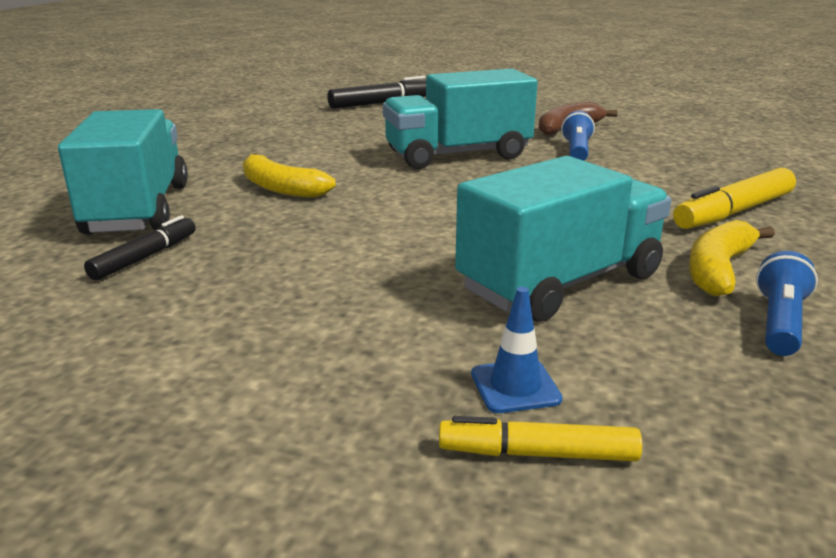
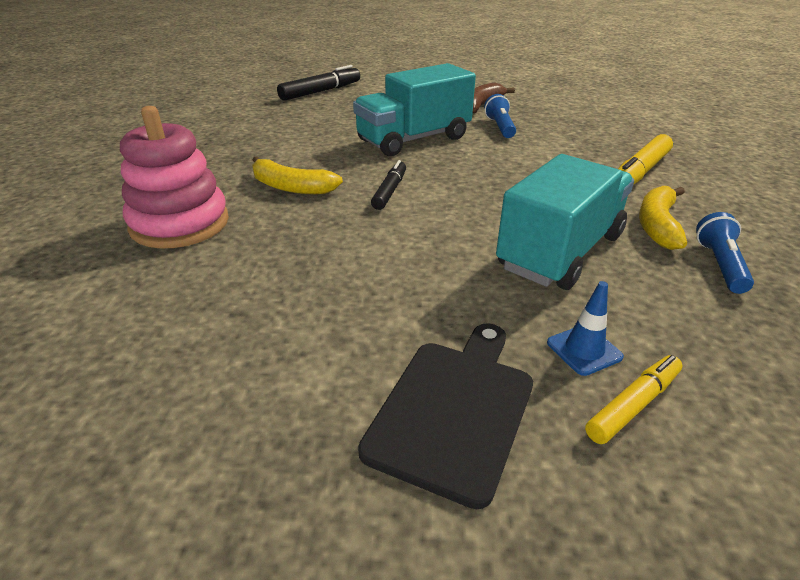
camera: 15 degrees left, 10 degrees up
(138, 209) = (180, 223): turquoise truck -> pink stacking toy
(145, 257) = (219, 273): black marker -> black marker (389, 191)
(305, 421) = (454, 410): none -> black cutting board
(537, 454) = (633, 405): yellow marker -> yellow marker turned 150 degrees clockwise

